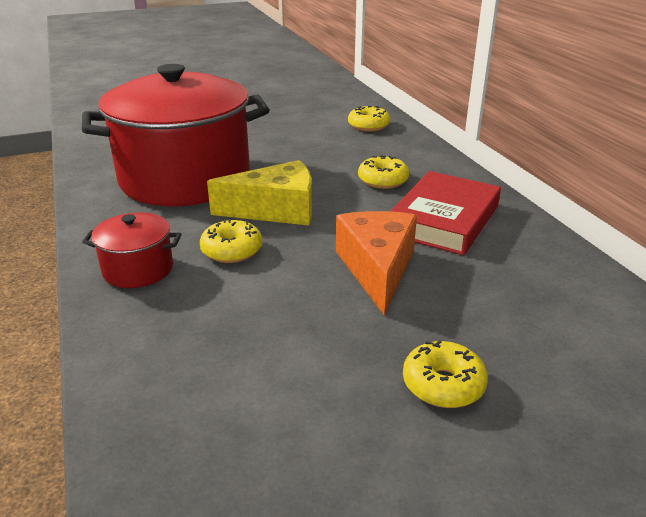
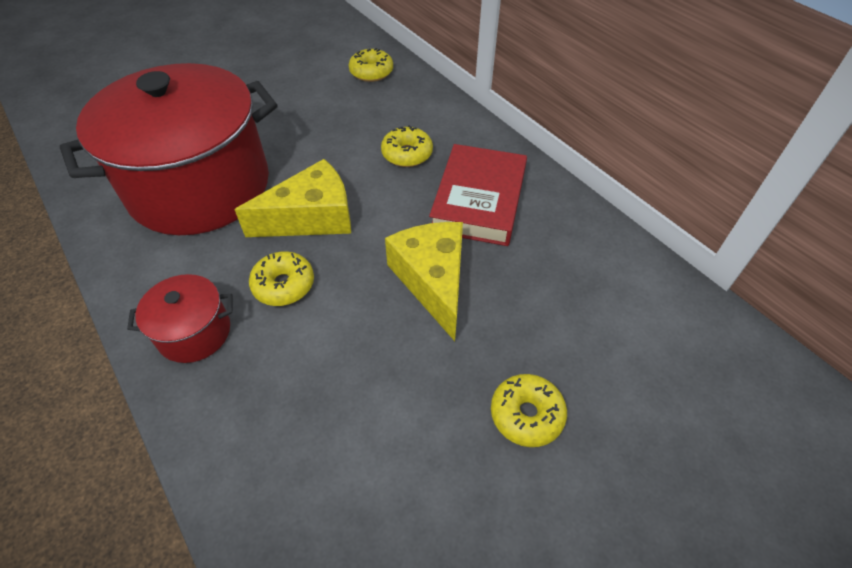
camera: 15 degrees left, 20 degrees up
(377, 269) = (433, 281): orange cheese -> yellow cheese

